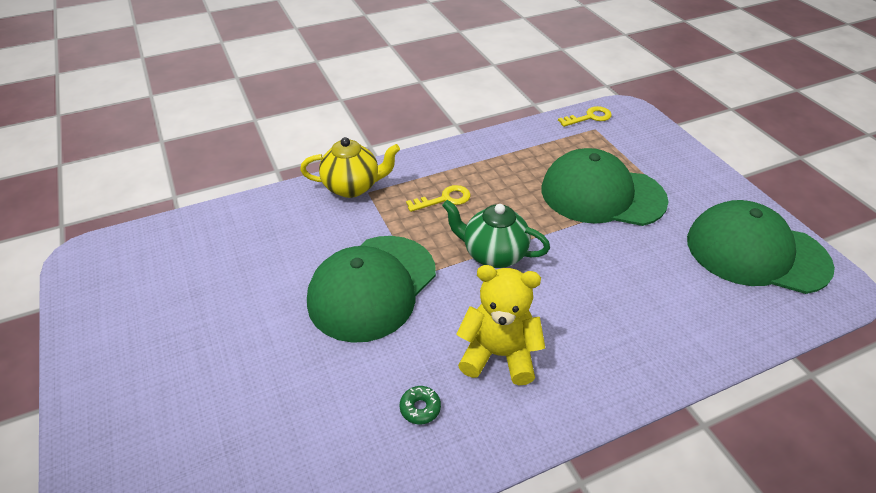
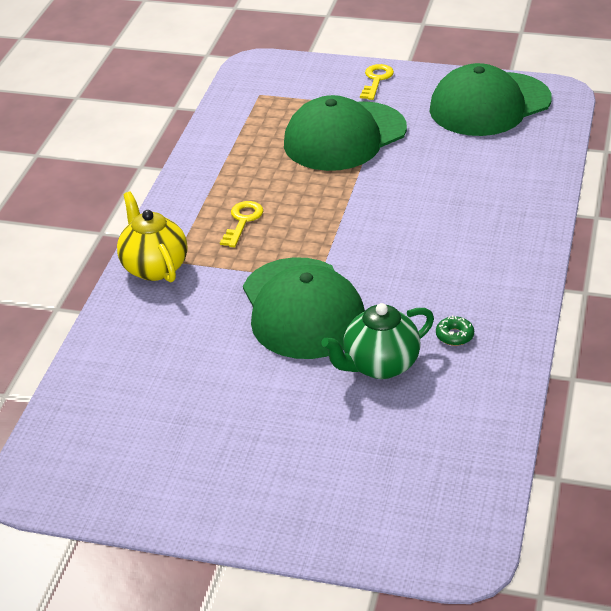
camera: 50 degrees left, 5 degrees down
(353, 187) = (154, 267): yellow teapot -> yellow teapot turned 60 degrees counterclockwise
(493, 254) = (343, 227): green teapot -> green teapot (379, 365)
(499, 354) = (447, 274): yellow teddy bear -> none
(589, 117) = (240, 88): yellow key -> yellow key (376, 80)

